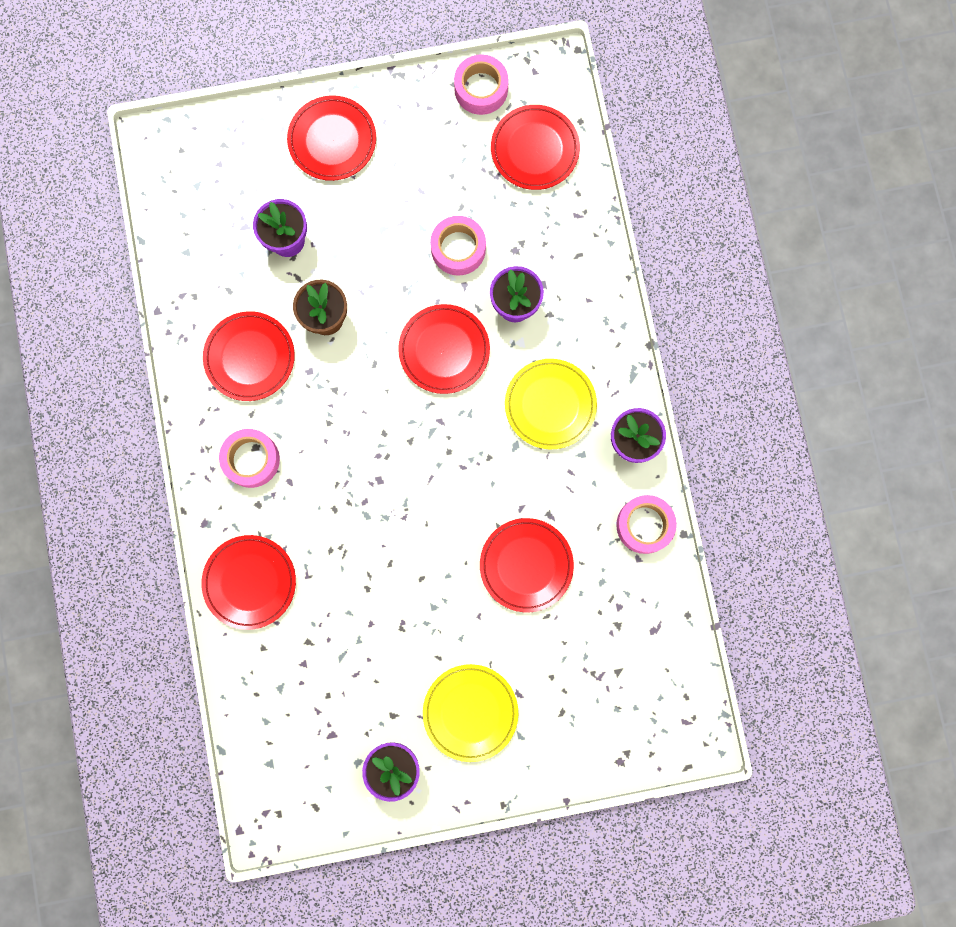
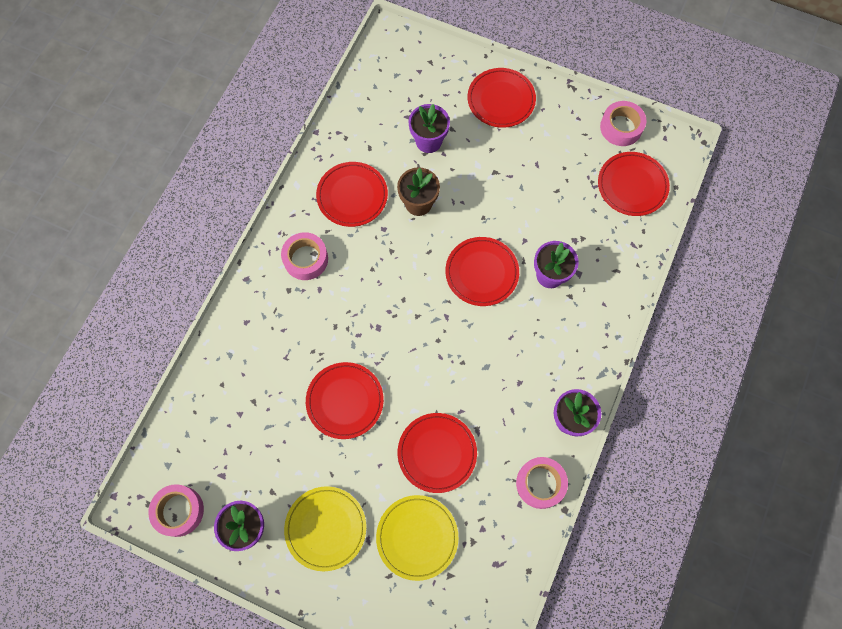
camera: 35 degrees right, 10 degrees down
(250, 582) = (246, 336): red plate -> red plate (345, 401)
(458, 249) = (536, 215): pink tape -> pink tape (179, 511)
(550, 405) = (529, 355): yellow plate -> yellow plate (417, 537)

